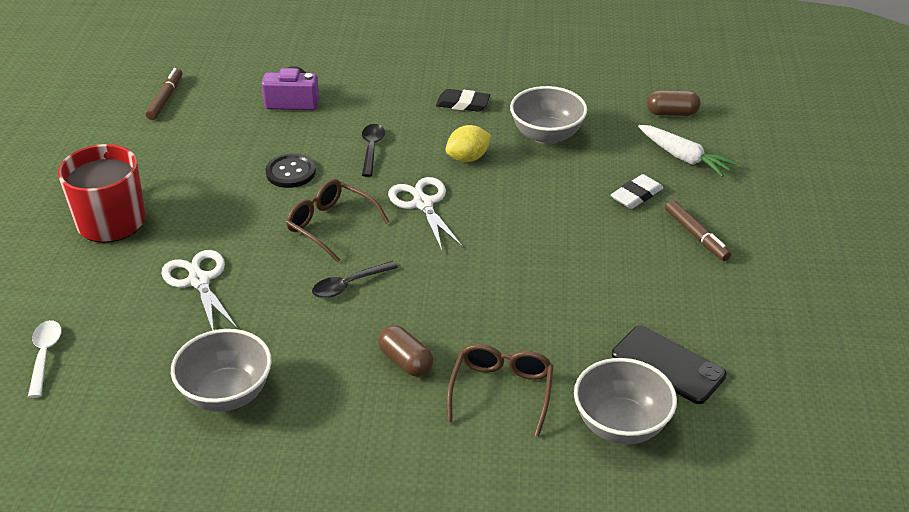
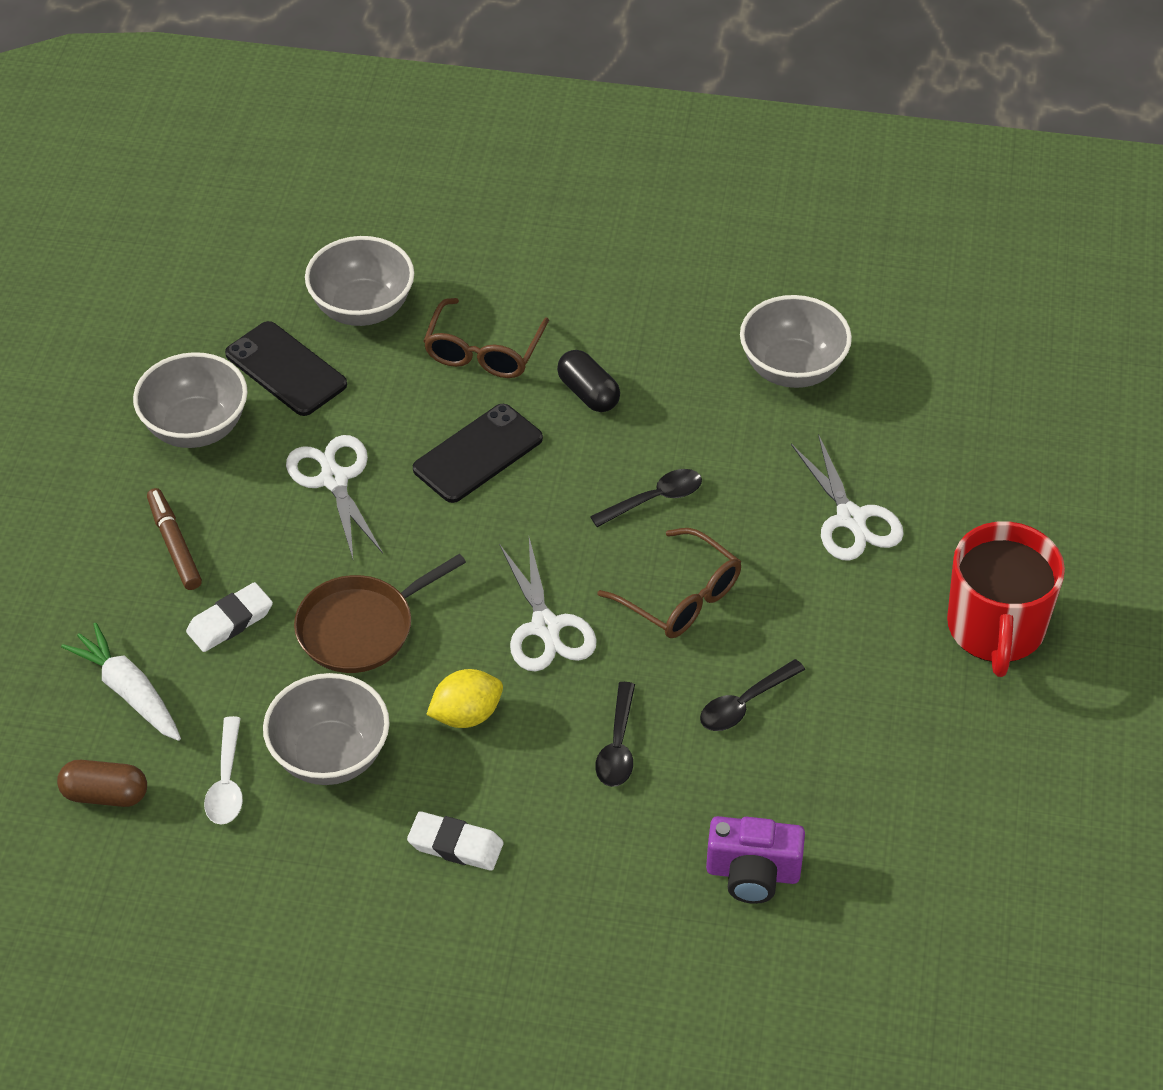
camera: 175 degrees left, 10 degrees up
(45, 355) = (1016, 428): white spoon -> white spoon (227, 782)
(165, 99) = (981, 899): brown marker -> none
(290, 172) = (744, 704): black button -> black spoon
(405, 361) = (588, 393): brown capsule -> black capsule
(463, 104) = (455, 845): black eraser -> white eraser
(490, 308) = (478, 454): none -> black phone
(547, 197) = (361, 627): none -> brown pan
(597, 283) = (334, 480): none -> white scissors
(720, 314) = (196, 428): none -> grey bowl

